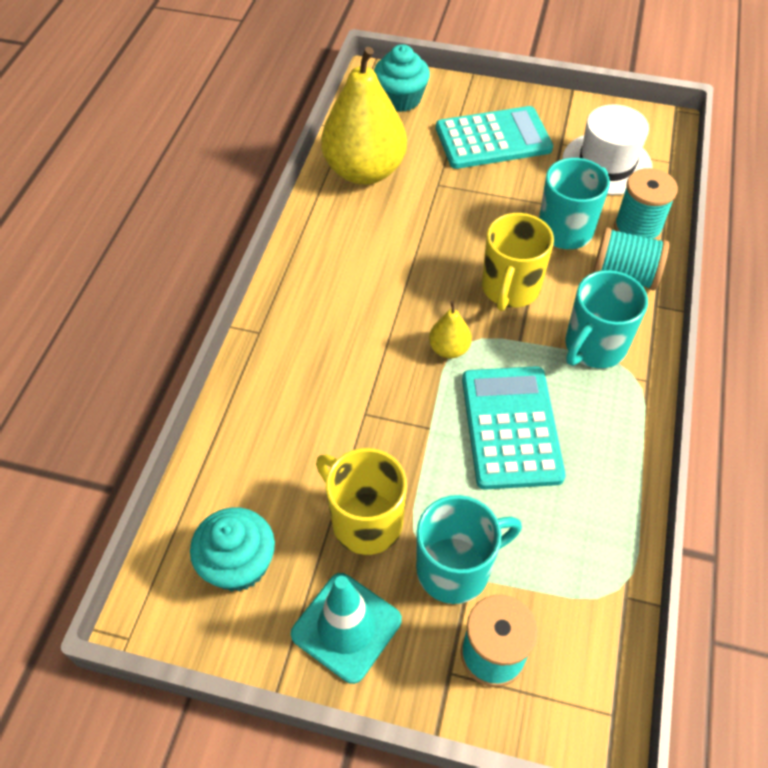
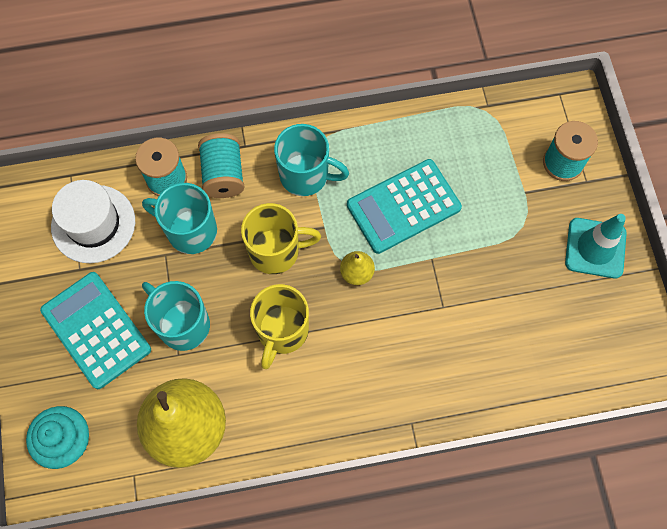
camera: 115 degrees left, 15 degrees up
(238, 564) = (596, 332): turquoise cupcake -> none
(365, 521) = (523, 269): yellow mug -> yellow mug (282, 331)
(455, 568) = (523, 202): turquoise mug -> turquoise mug (183, 324)

